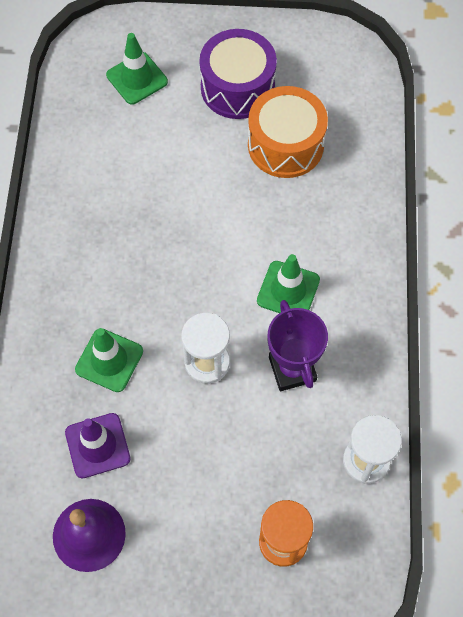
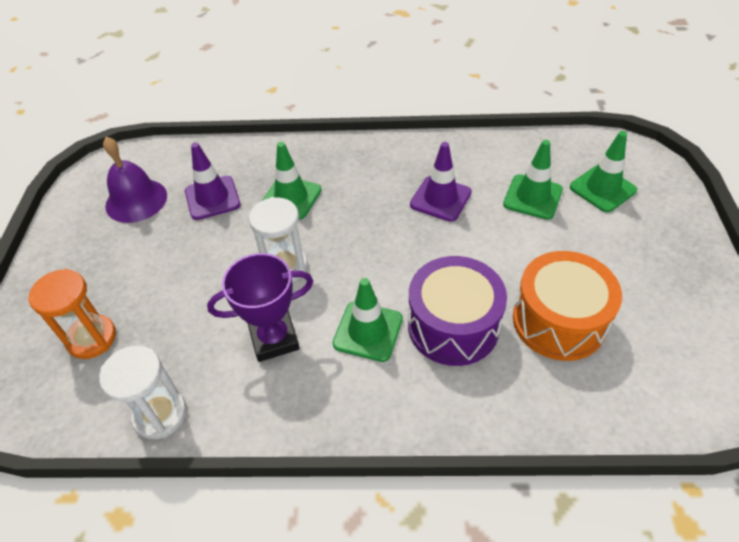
camera: 90 degrees right, 15 degrees down
(131, 216) = (440, 198): none -> purple traffic cone
(140, 137) = (532, 197): none -> green traffic cone
(237, 87) = (623, 271): purple drum -> purple drum (453, 326)

